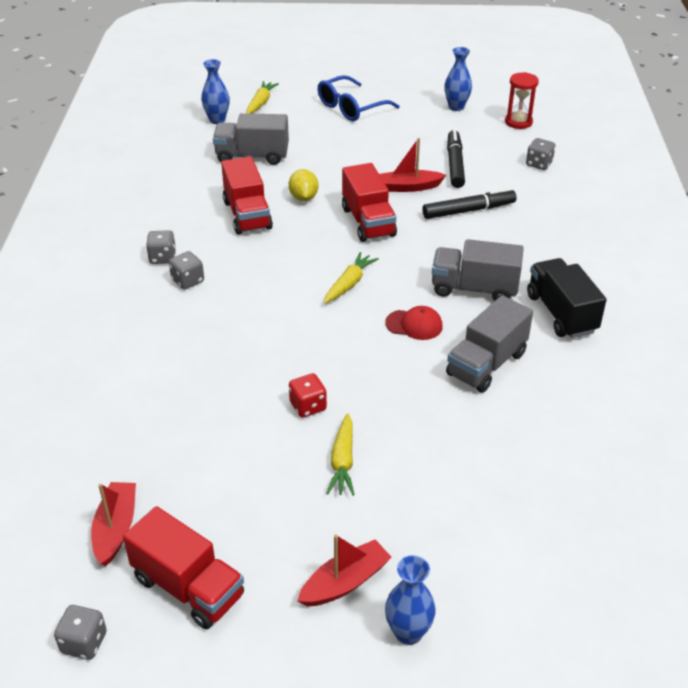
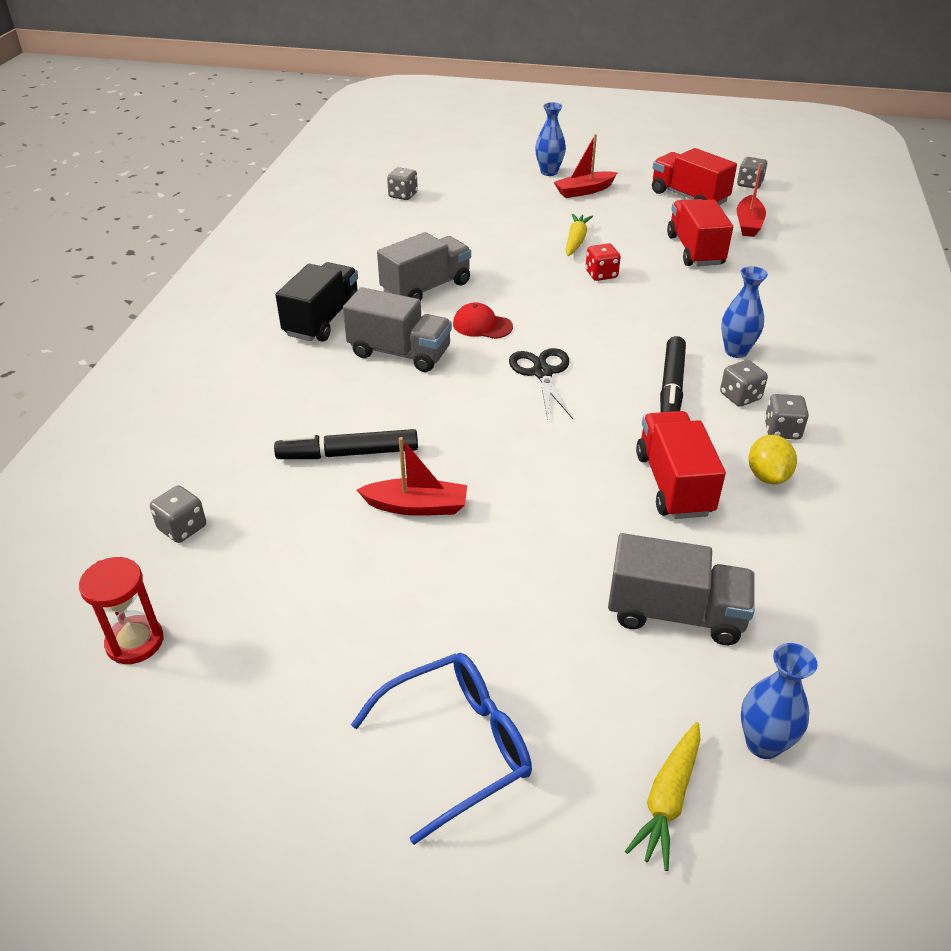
camera: 170 degrees left, 0 degrees up
(303, 197) = (586, 506): yellow lemon -> yellow lemon (767, 476)
(349, 284) = (542, 373): yellow carrot -> black scissors
(368, 222) = (498, 452): red truck -> red truck (695, 250)
(455, 164) = (319, 545): black marker -> black marker (671, 387)
(456, 107) = (227, 712): blue vase -> blue vase (736, 351)
(561, 313) = (323, 320): black truck -> black truck turned 150 degrees counterclockwise
(600, 531) = (403, 195): none -> grey dice

